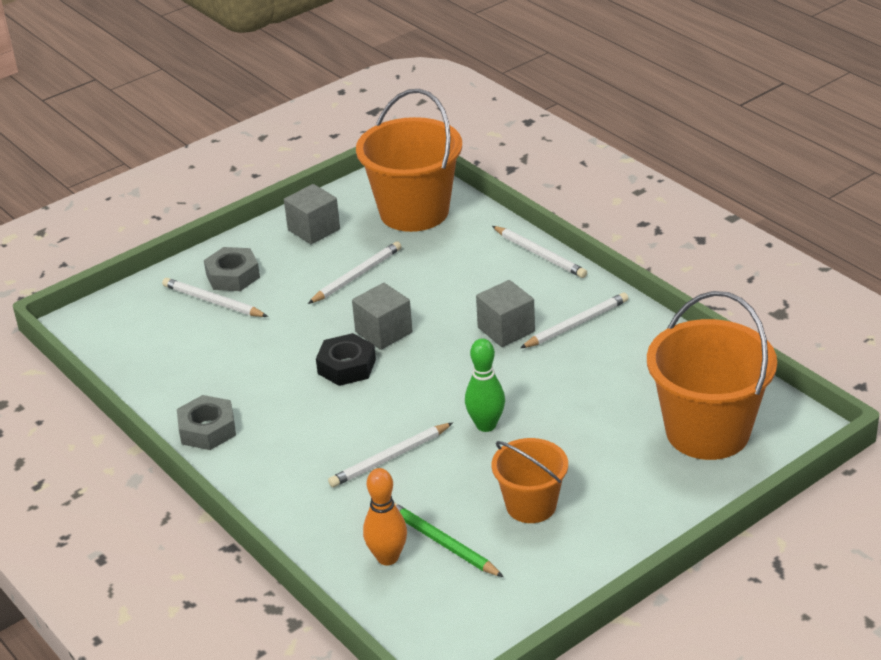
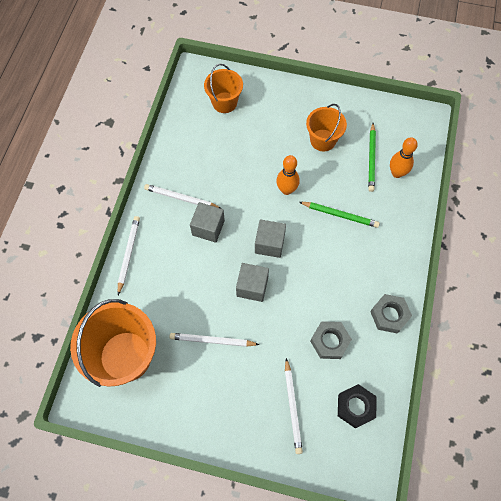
camera: 130 degrees left, 30 degrees up
(233, 276) = (261, 417): grey nut -> grey nut (330, 341)
(314, 229) = (182, 406): grey cube -> grey cube (269, 244)
(346, 366) = (292, 284): black nut -> black nut (355, 407)
(390, 458) = (340, 215): white pencil -> green pencil
(486, 425) = (286, 190): green bowling pin -> orange bowling pin
(707, 431) = (224, 102): orange bucket -> orange bucket, size x0.58

